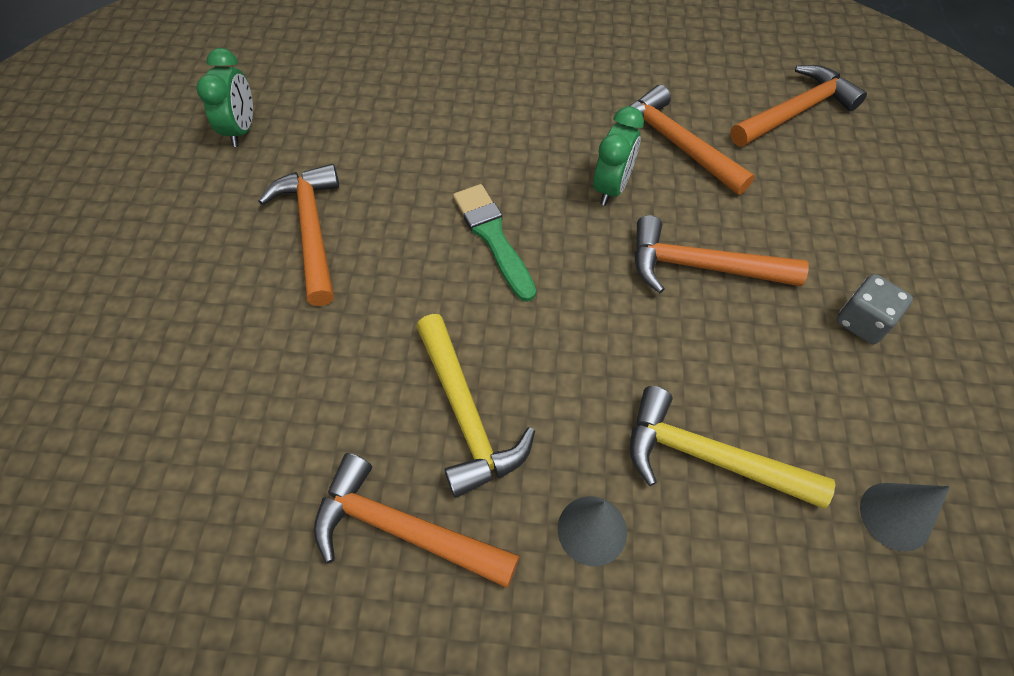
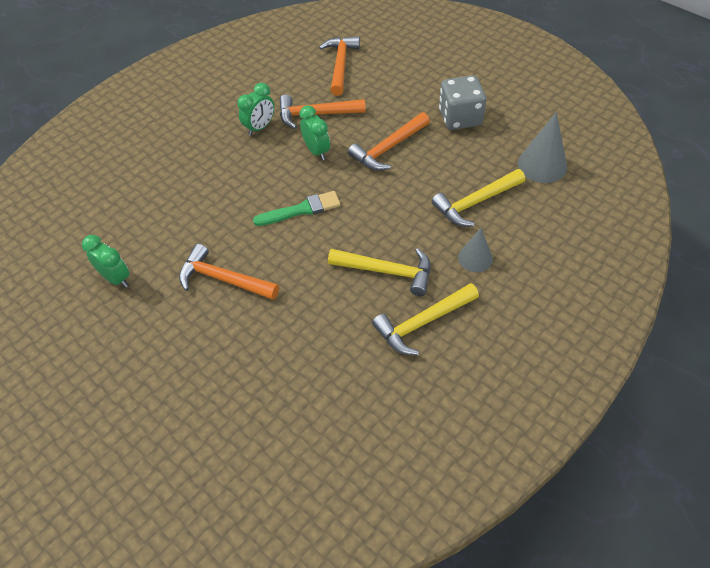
camera: 50 degrees left, 5 degrees down
(403, 529) = (422, 323): orange hammer -> yellow hammer
(493, 237) = (301, 210): green brush -> green brush turned 150 degrees clockwise
(592, 104) = (260, 127): none -> green clock
(862, 321) = (460, 118): grey dice -> grey dice, size x1.66
(895, 516) = (542, 165): grey cone -> grey cone, size x1.56

